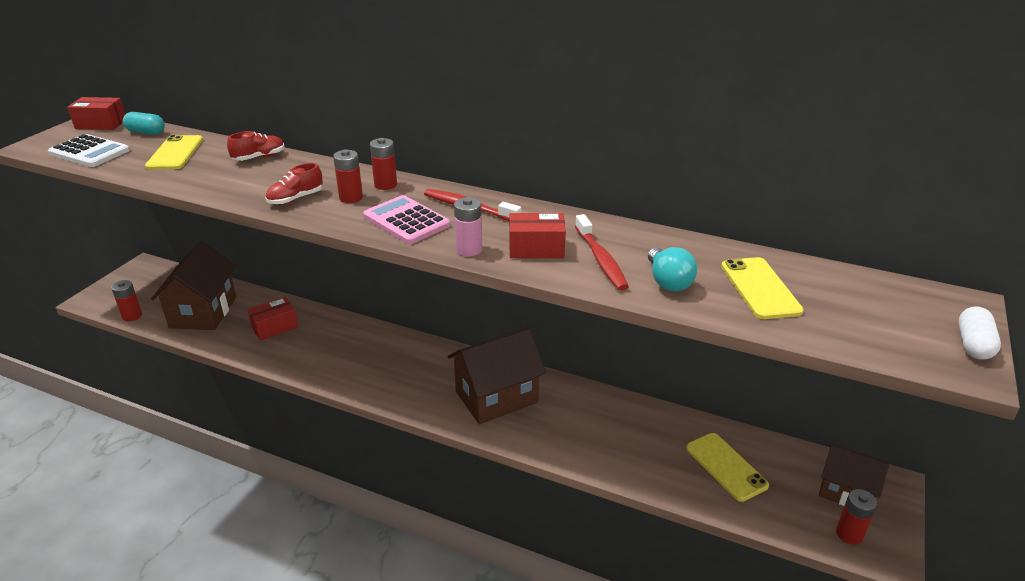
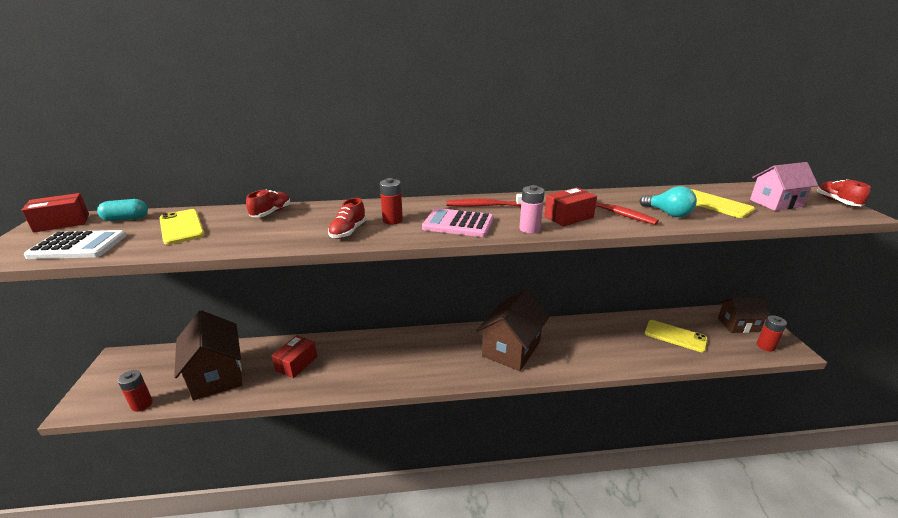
camera: 30 degrees left, 5 degrees down
(385, 185) = (406, 207): red battery -> none
(861, 315) = (776, 203): none -> pink house
(973, 345) = (837, 202): white capsule -> red shoe

